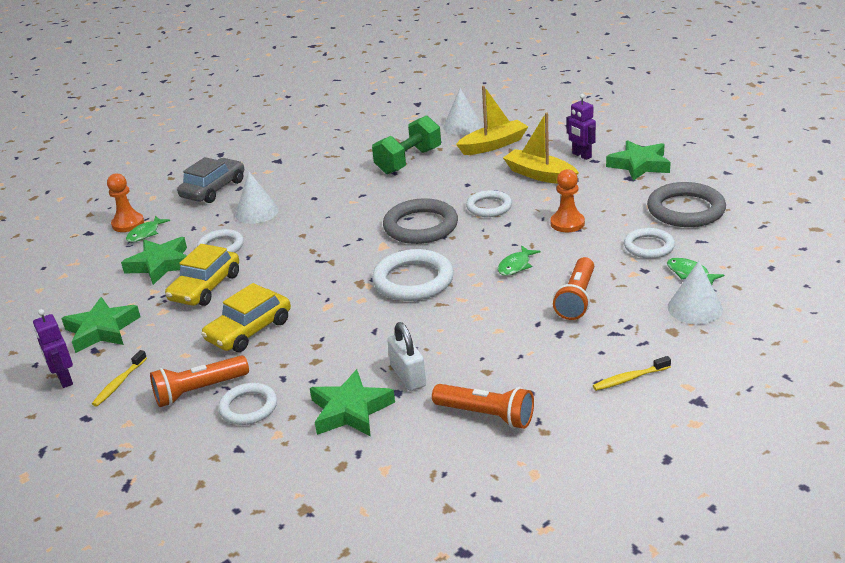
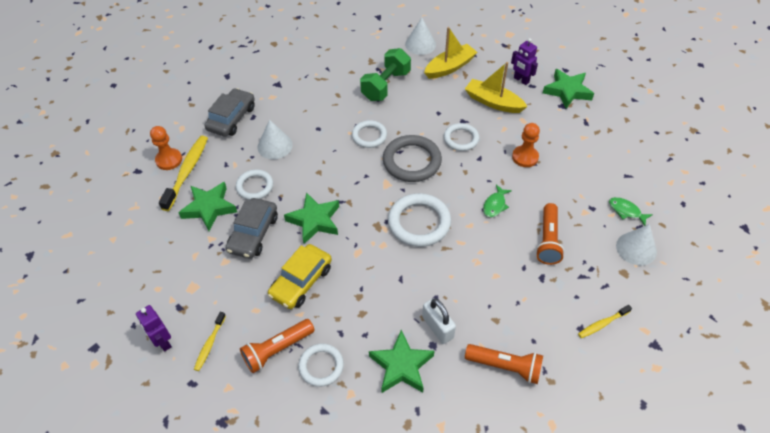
camera: 10 degrees left, 20 degrees up
(102, 330) = (179, 284): green star -> green star (314, 220)
(145, 233) = (187, 171): green fish -> yellow toothbrush
(205, 287) = (253, 234): yellow car -> grey car
(649, 246) = (591, 182): white ring -> white ring (369, 136)
(686, 210) = (611, 142): grey ring -> none

